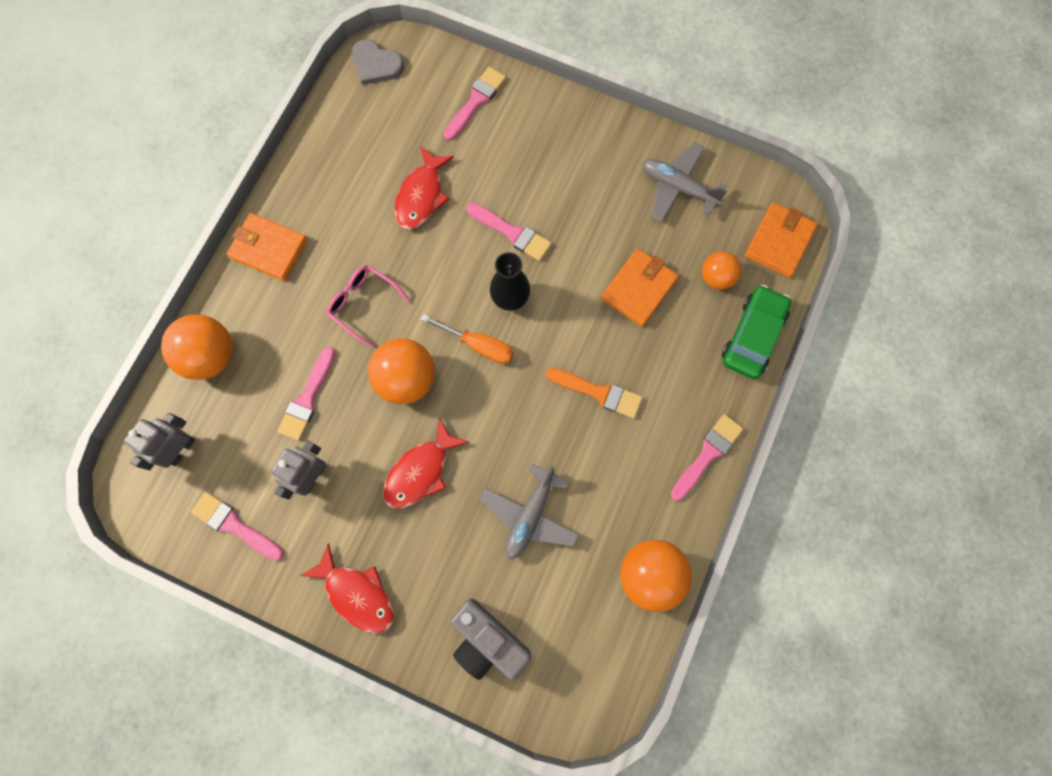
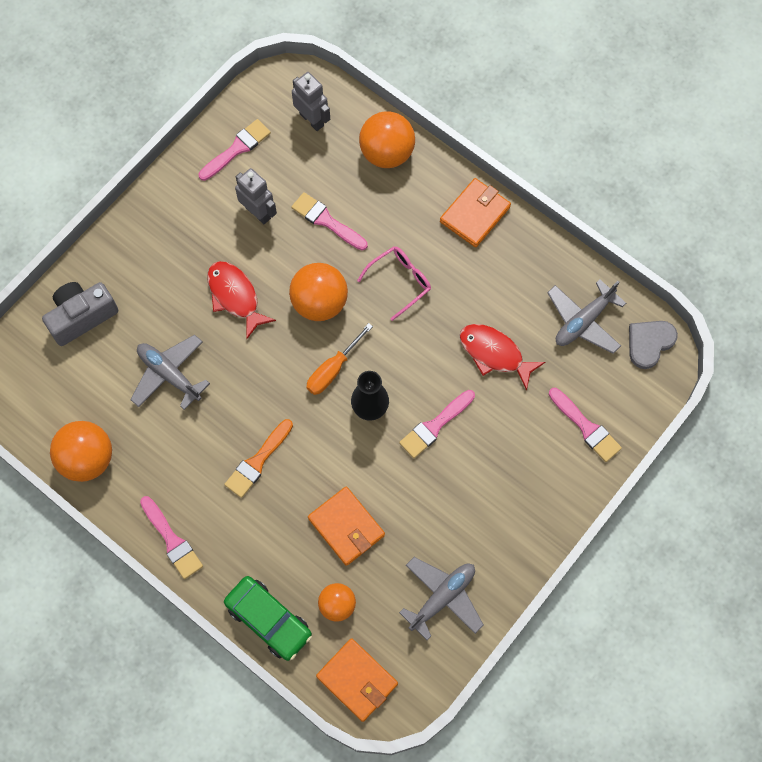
camera: 105 degrees right, 5 degrees down
(357, 594) = (152, 228): red fish -> none
(367, 124) = (583, 321): none -> grey plane

